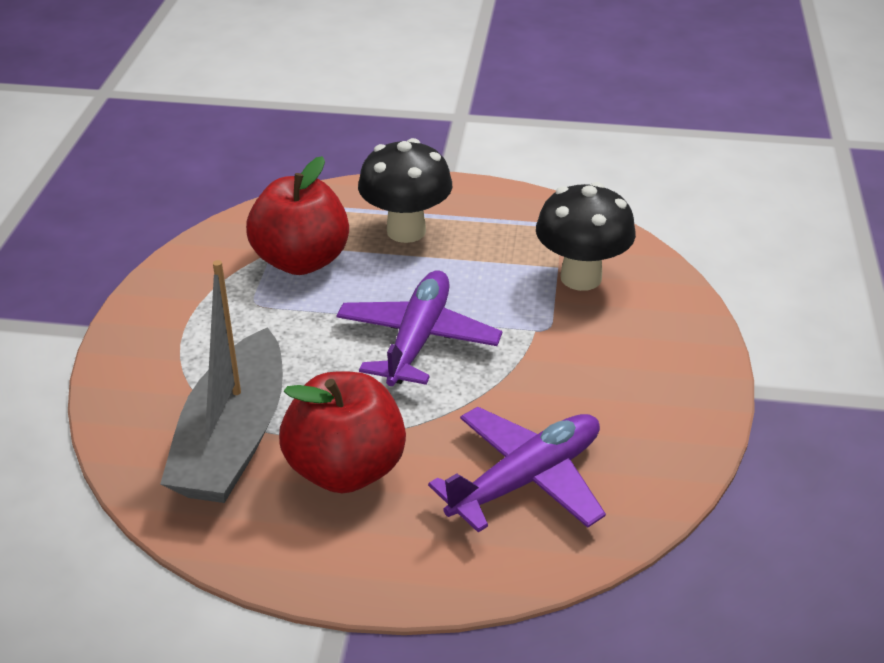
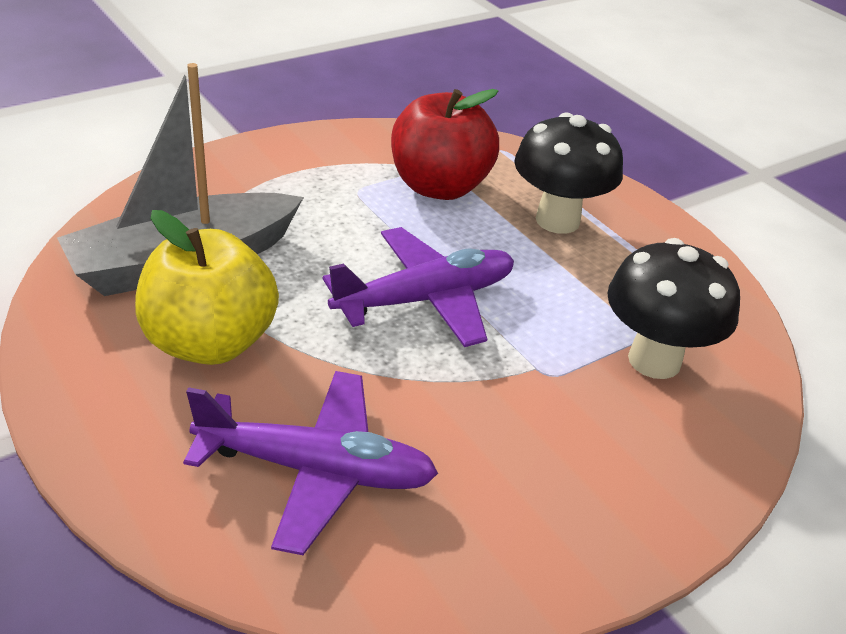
camera: 45 degrees right, 0 degrees up
(346, 469) = (210, 343): red apple -> yellow apple

